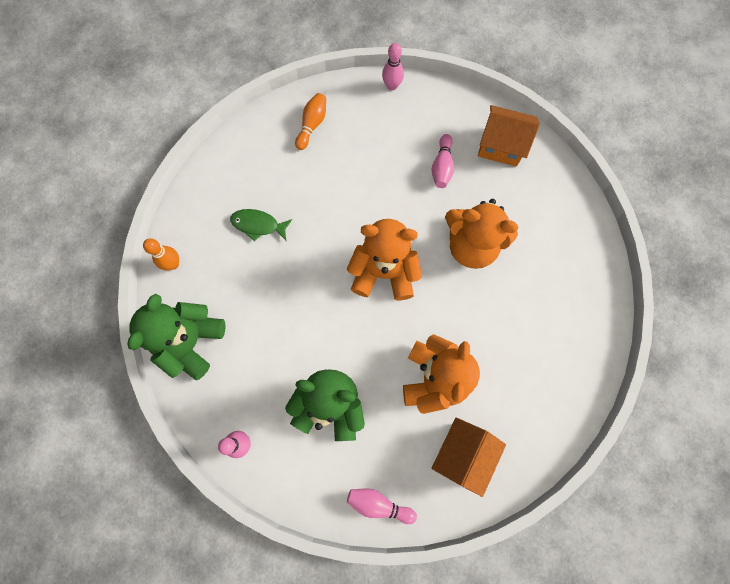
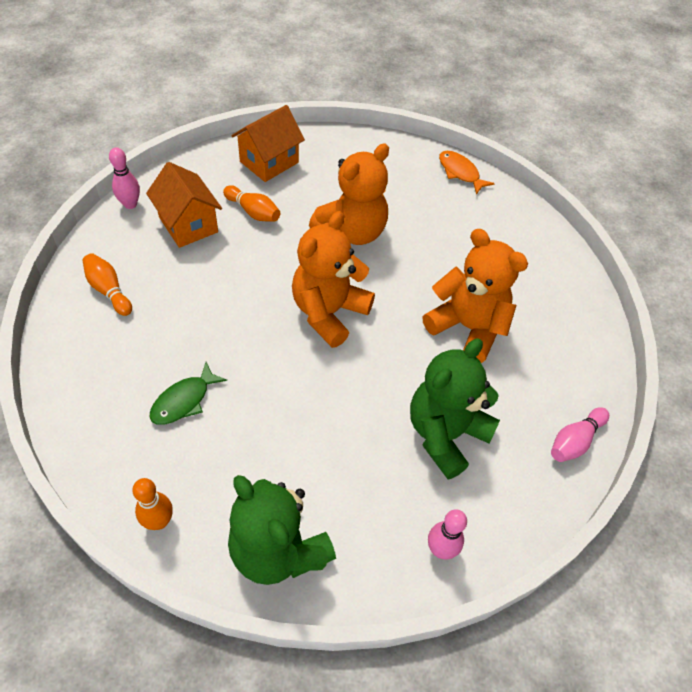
camera: 65 degrees left, 20 degrees down
(442, 167) = (253, 212): pink bowling pin -> orange bowling pin
(462, 454) = (556, 343): orange house -> orange house (188, 224)
(601, 294) = (460, 172): none -> orange fish

